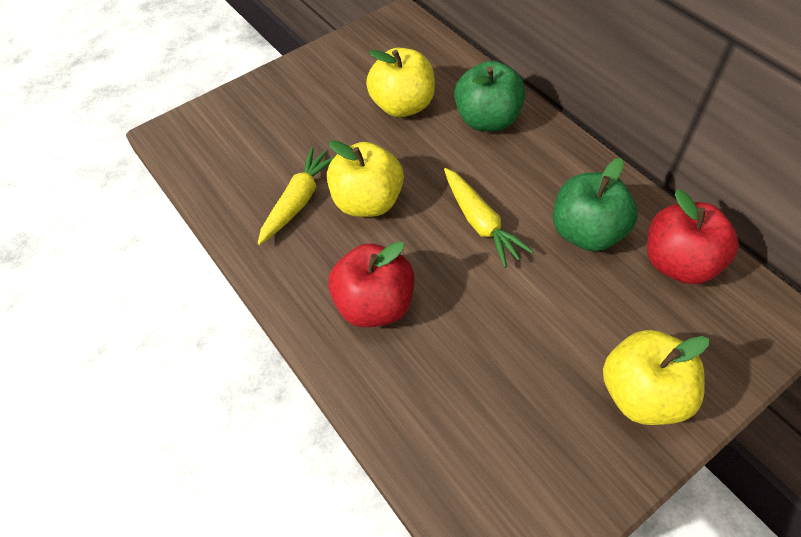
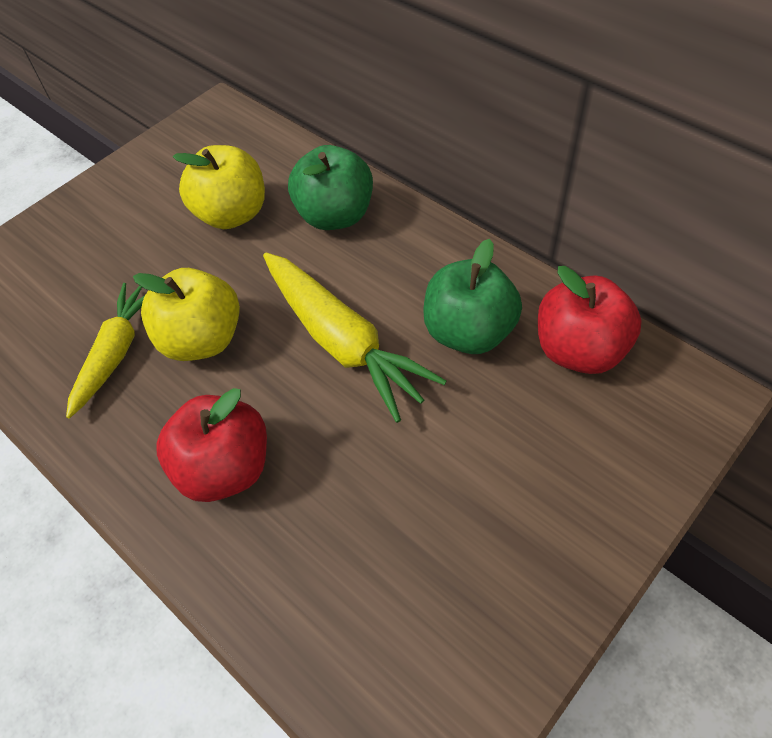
camera: 10 degrees left, 0 degrees up
(480, 223) = (342, 342): yellow carrot -> yellow carrot, size x1.52
(642, 394) = (561, 518): yellow apple -> none

